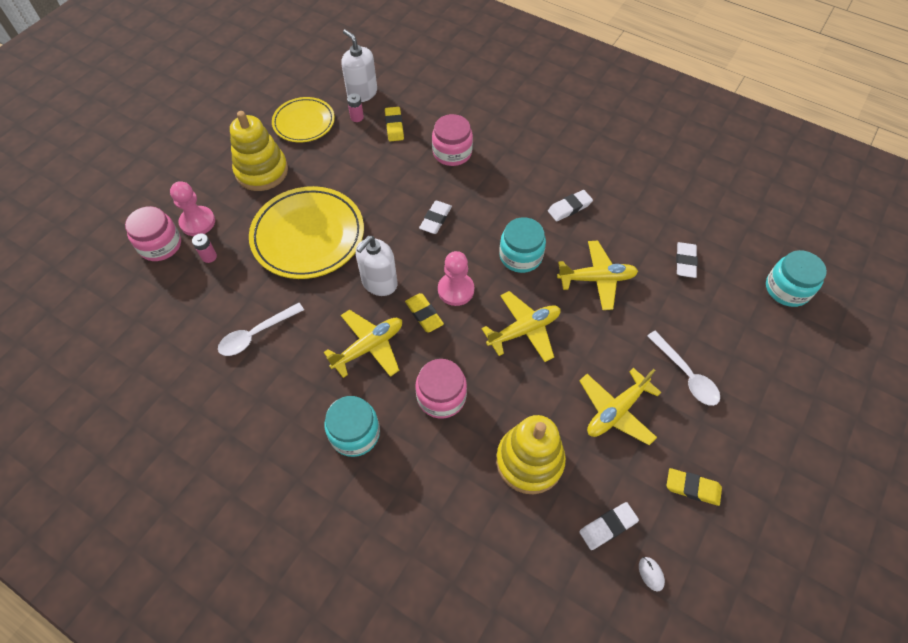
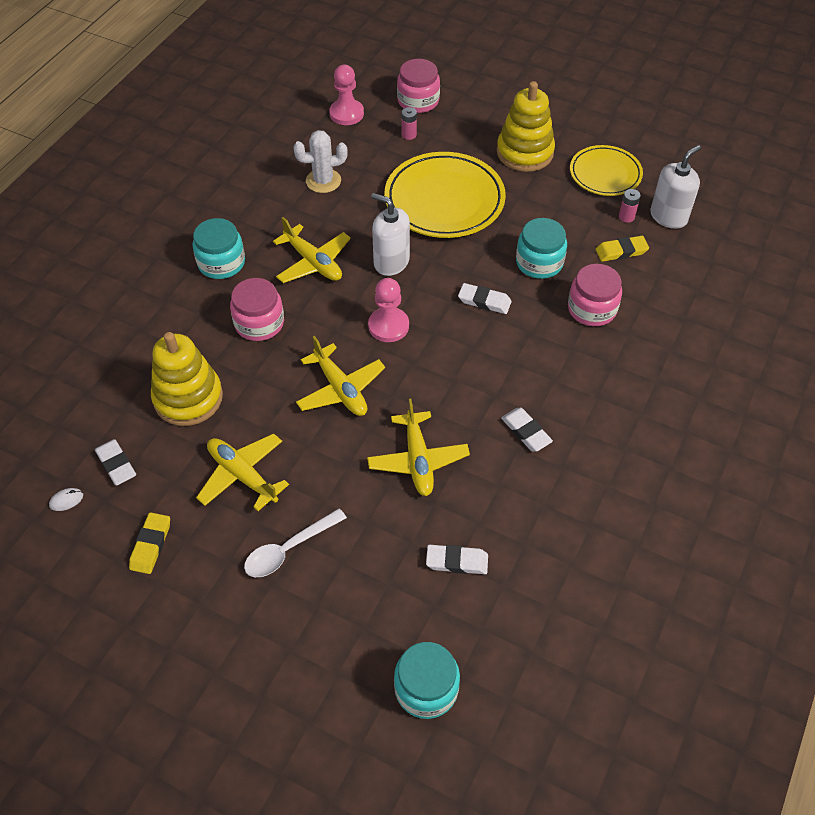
camera: 85 degrees right, 5 degrees down
(197, 222) = (449, 119): pink pawn -> pink pawn (346, 113)
(255, 334) = (323, 181): white spoon -> white cactus
(424, 314) = (355, 302): yellow eraser -> none
(520, 256) = (442, 383): turquoise jar -> turquoise jar (539, 262)

